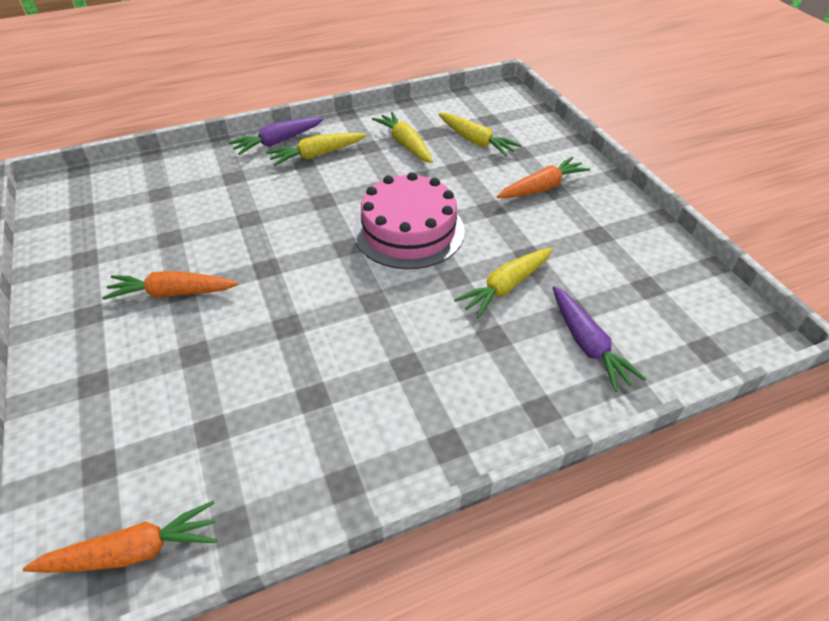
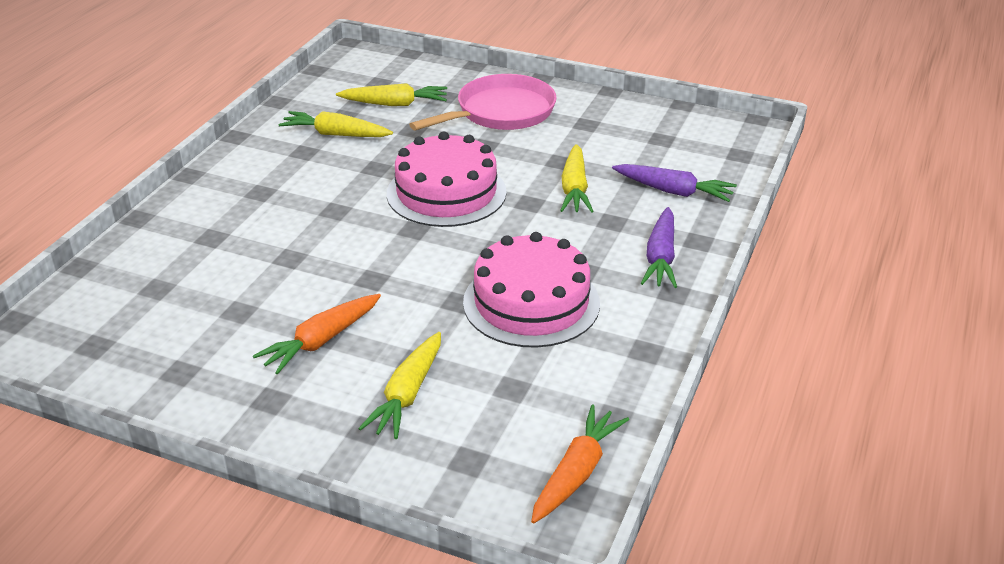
camera: 45 degrees left, 10 degrees down
(278, 142) = (204, 190): purple carrot -> purple carrot (660, 258)
(317, 155) = (265, 181): yellow carrot -> yellow carrot (407, 394)
(330, 365) = (531, 303): none -> pink cake
(542, 187) = (501, 112): orange carrot -> pink pan

